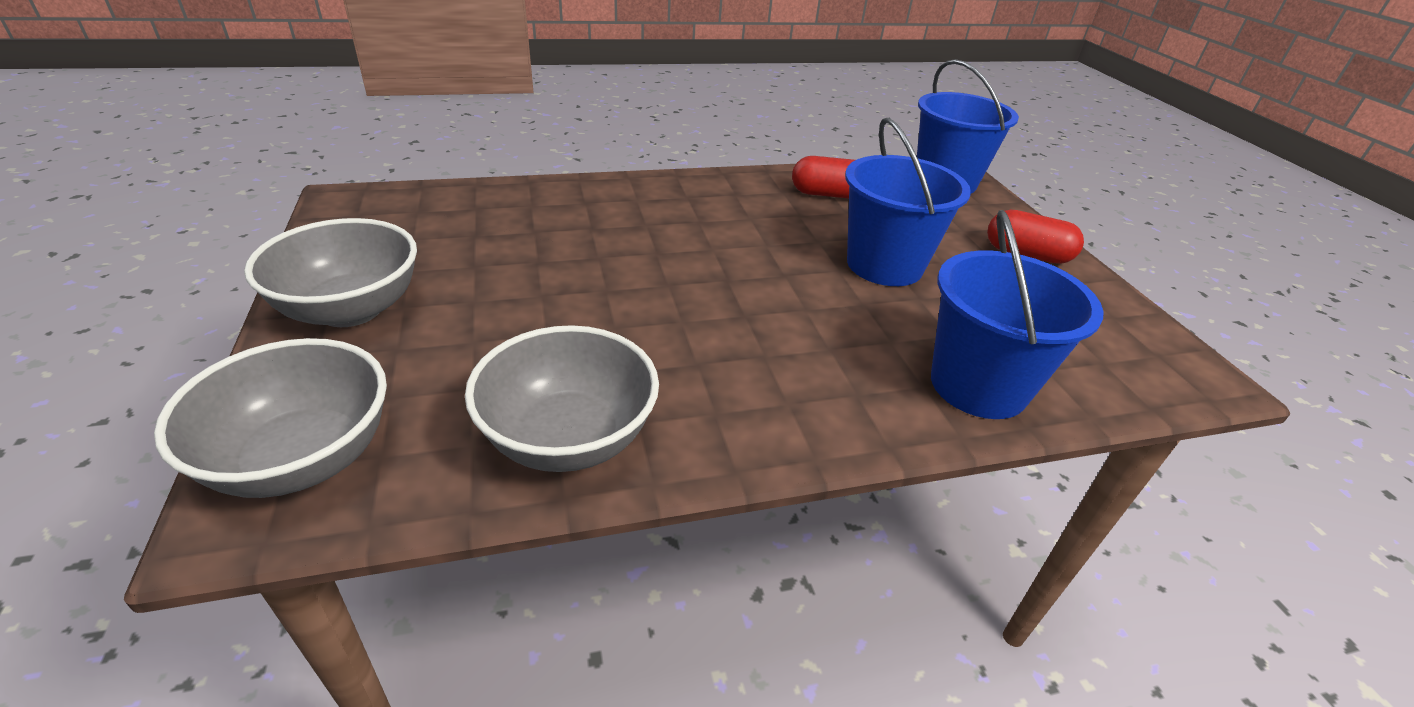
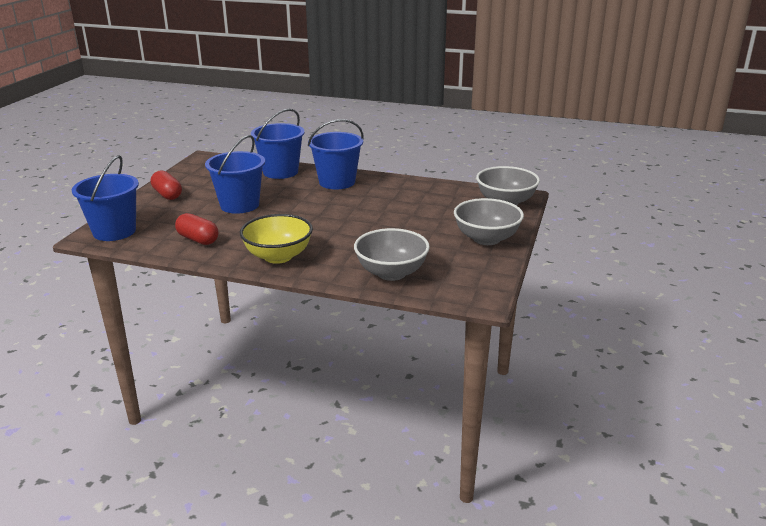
camera: 145 degrees left, 10 degrees down
(569, 438) = (424, 189): grey bowl -> grey bowl (391, 273)
(689, 196) = (278, 256): none -> yellow bowl
(811, 392) = (337, 182): none -> blue bucket

